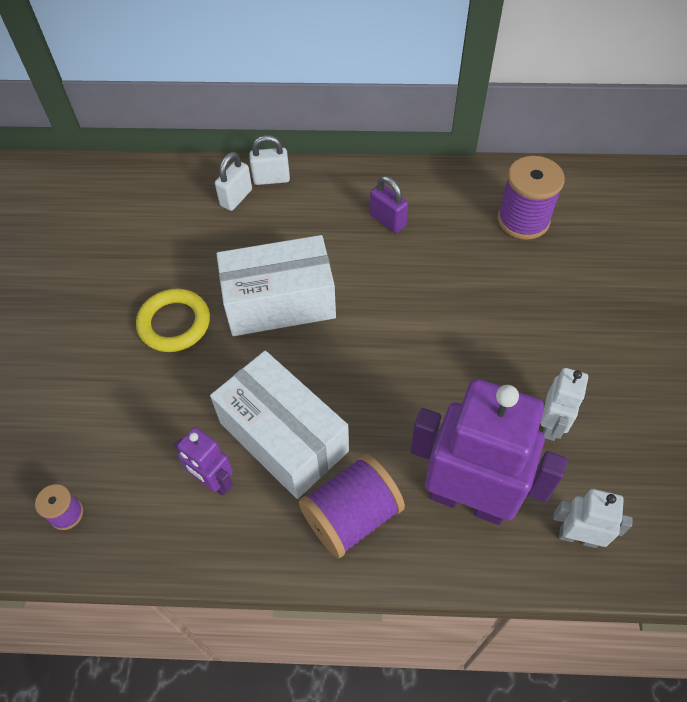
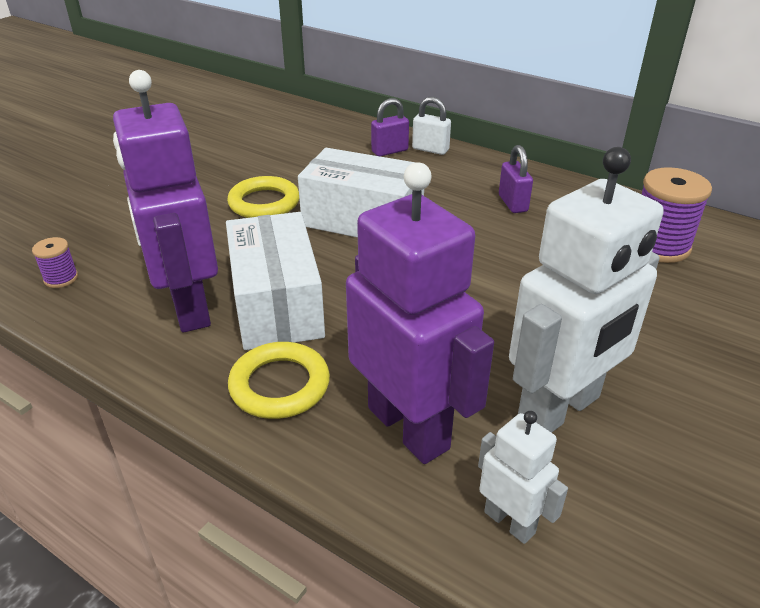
camera: 30 degrees right, 20 degrees down
(213, 481) = (188, 307): purple robot -> purple robot, size x2.07
(236, 198) = (389, 151): white padlock -> purple padlock
(351, 516) = (280, 385): purple spool -> yellow ring
(551, 425) = (559, 409): white robot -> white robot, size x2.07

